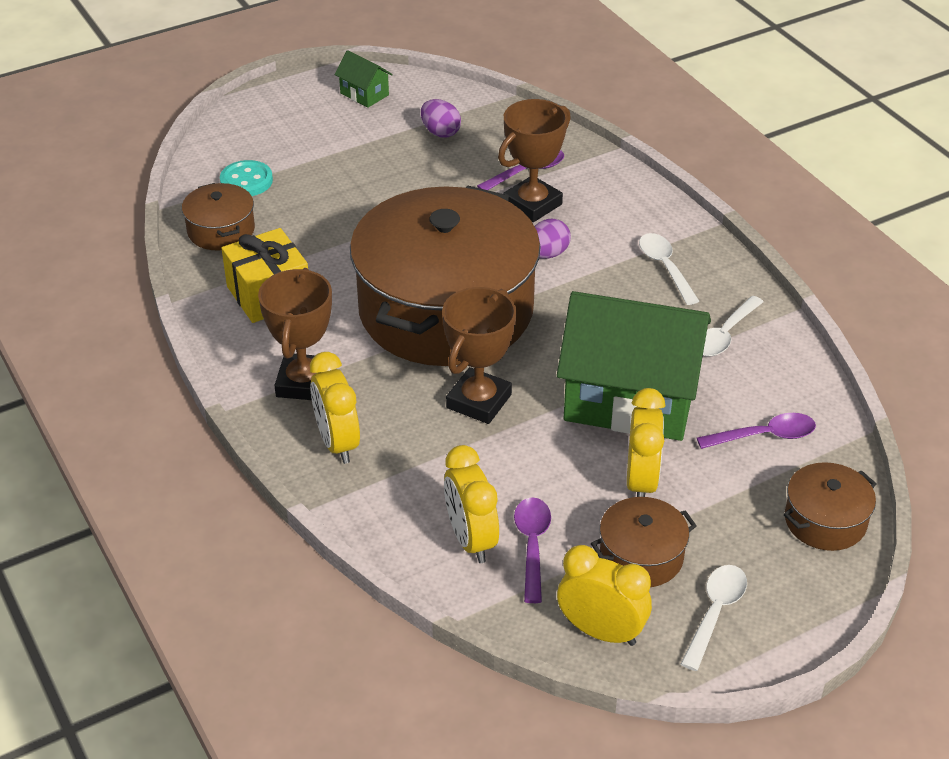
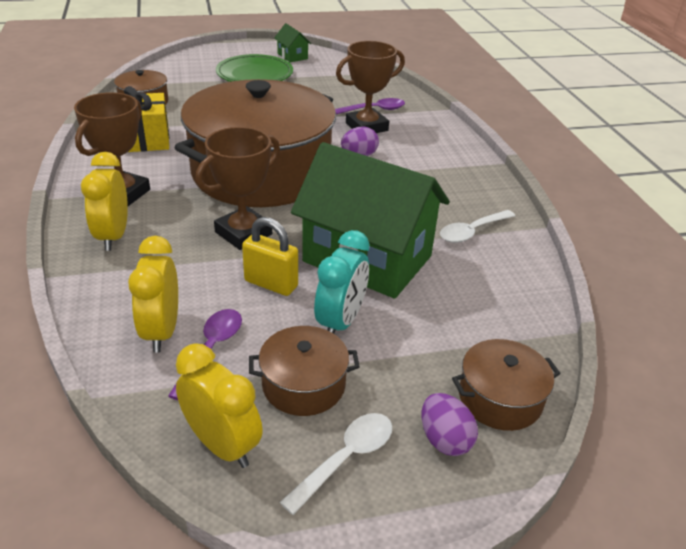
camera: 15 degrees right, 5 degrees down
(246, 181) = (182, 82): turquoise button -> none
(335, 143) = (254, 74): none -> green plate
(440, 132) = (328, 81): purple egg -> purple egg (444, 440)
(546, 457) = (271, 284): none -> yellow padlock
(641, 481) = (341, 322): yellow clock -> turquoise clock
(665, 267) = (445, 180): white spoon -> none
(764, 436) = (472, 312): purple spoon -> none

